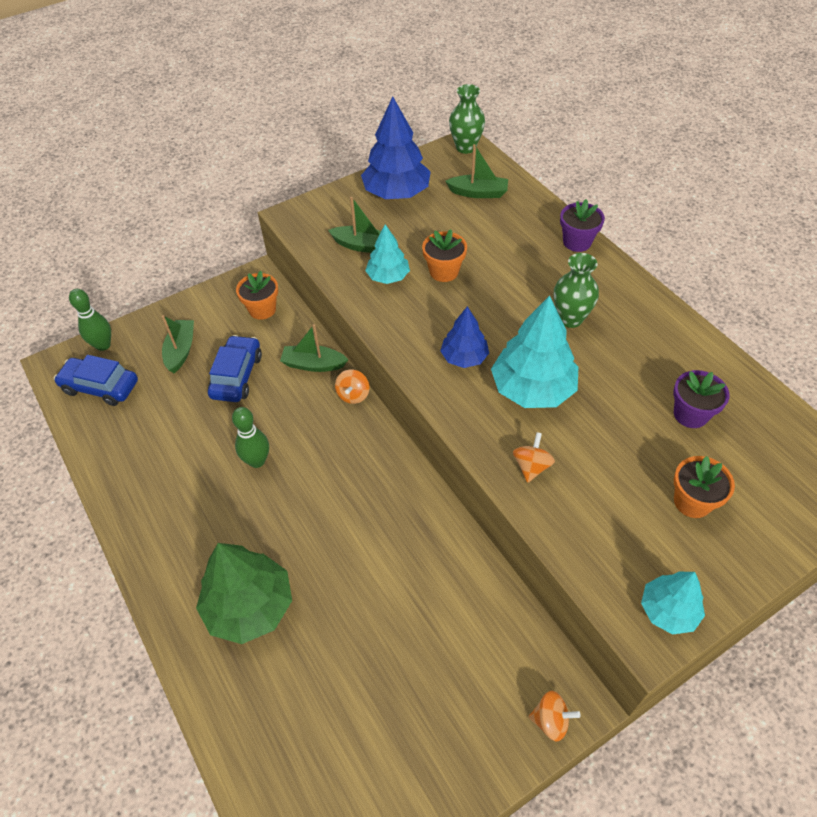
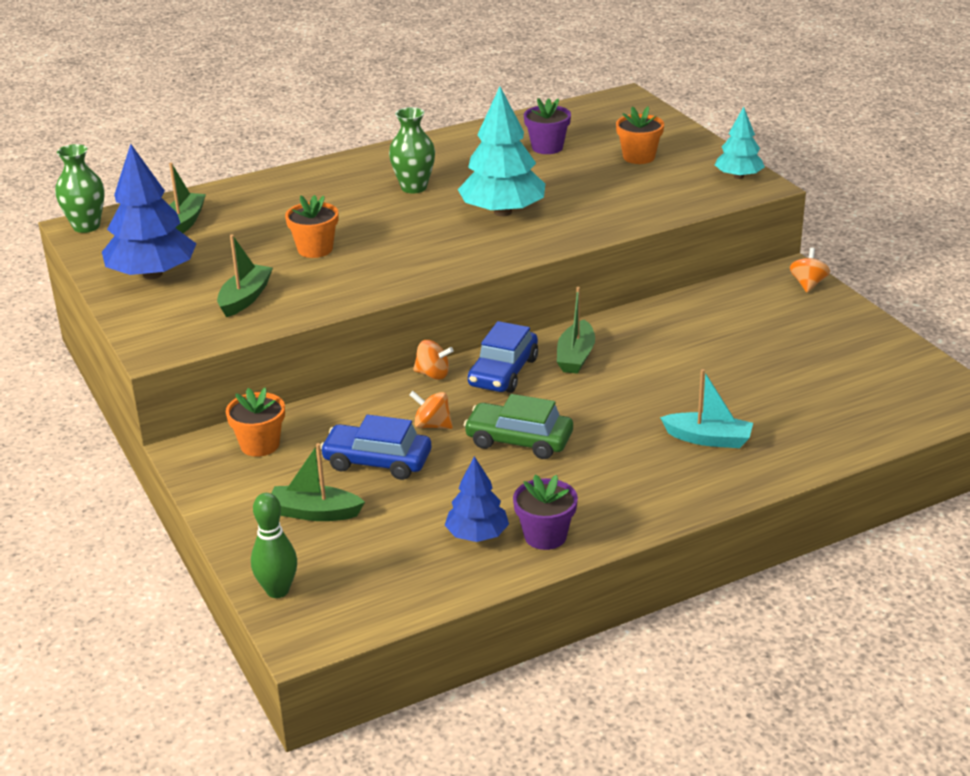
camera: 85 degrees left, 20 degrees down
(100, 387) = (363, 584): blue car -> blue car (503, 372)
(249, 606) = (708, 439): green tree -> turquoise boat
(257, 461) = (519, 440): green bowling pin -> green car
(313, 364) = (375, 402): green boat -> green boat (575, 356)
(388, 277) = (309, 283): turquoise tree -> none
(464, 357) = (452, 243): blue tree -> blue tree (477, 535)
(531, 466) = (596, 219): orange spinning top -> orange spinning top (432, 425)
(577, 242) = (300, 175): purple flower pot -> purple flower pot (545, 536)

